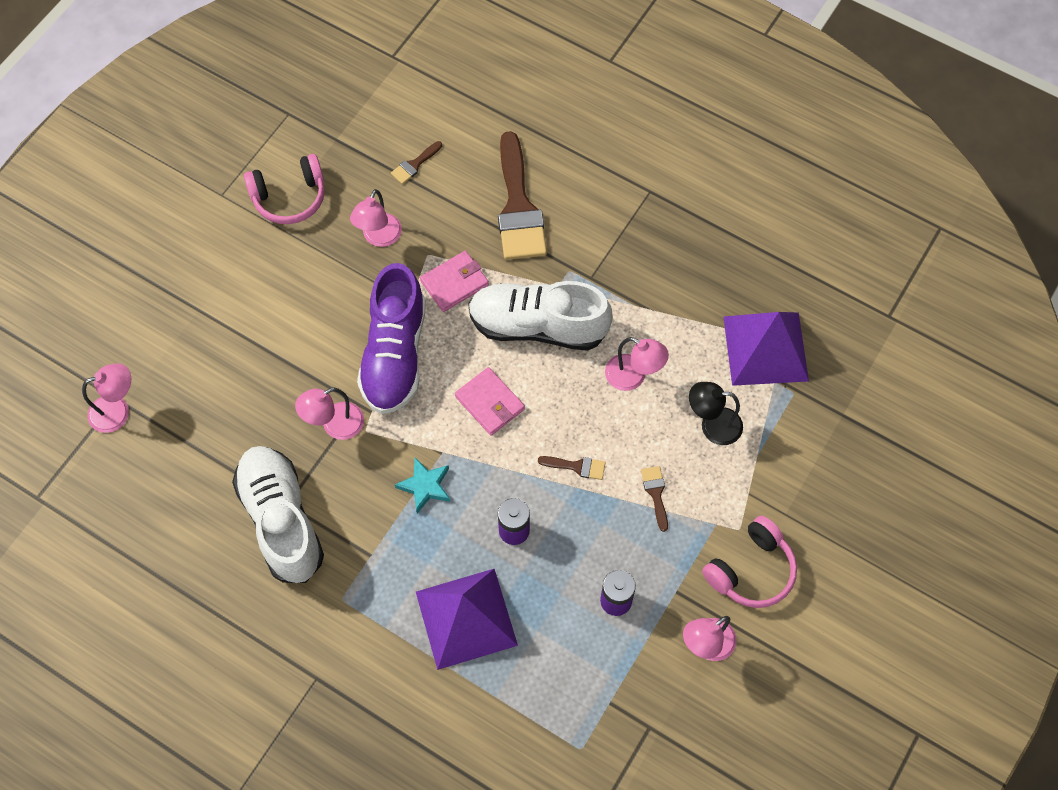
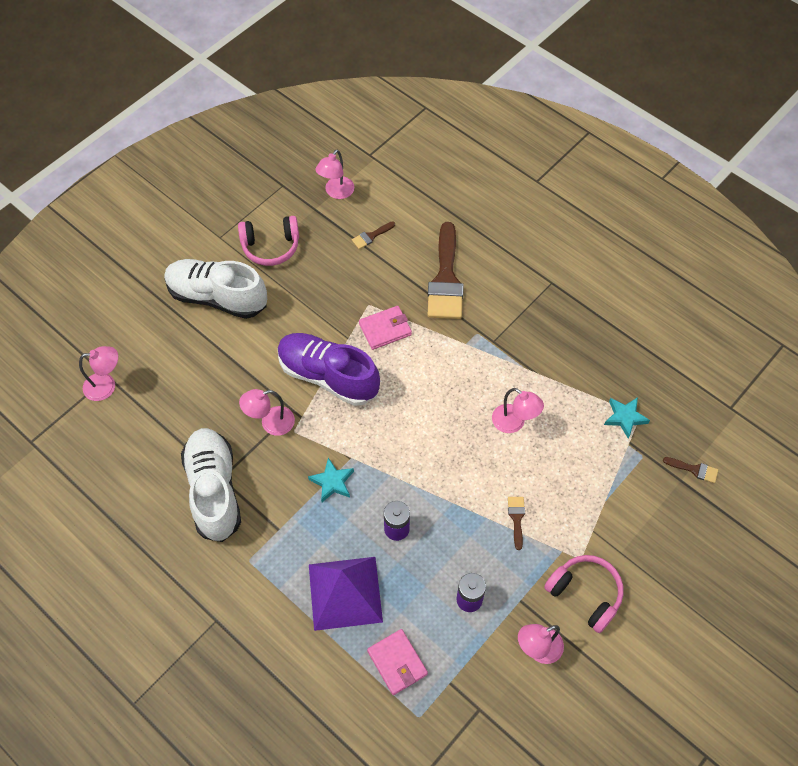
camera: 10 degrees right, 5 degrees down
(379, 237) = (333, 286): pink lamp -> pink lamp (336, 192)
(395, 354) = (328, 376): purple shoe -> purple shoe turned 105 degrees clockwise
(490, 403) = (396, 425): pink wallet -> pink wallet (397, 662)
(538, 326) = (445, 372): white shoe -> white shoe (217, 297)
(577, 466) = (456, 486): brown brush -> brown brush (694, 470)
(712, 425) = (572, 471): black lamp -> none
(751, 570) = (585, 594): pink headphones -> pink headphones turned 105 degrees counterclockwise
(765, 348) = (625, 417): purple pyramid -> turquoise star

